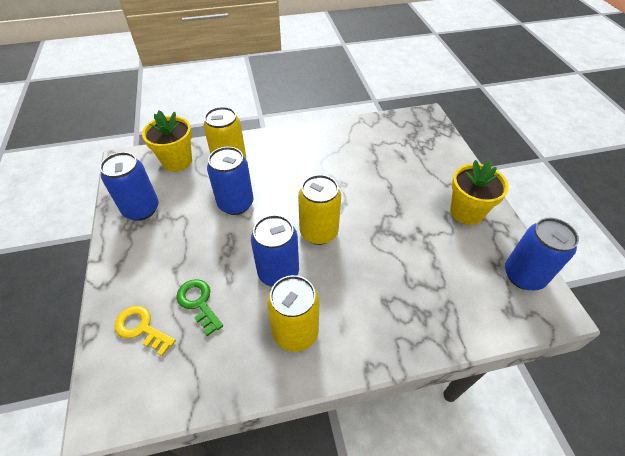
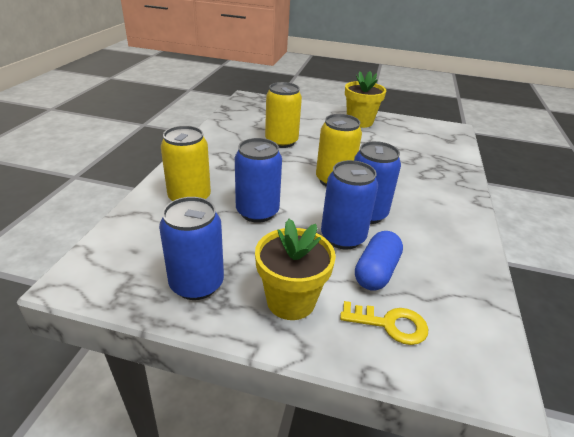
camera: 65 degrees left, 15 degrees down
(141, 328) = (390, 324): yellow key -> yellow key turned 135 degrees counterclockwise
(177, 161) = (140, 233): yellow flower pot -> yellow flower pot (291, 301)
(198, 302) = (376, 271): green key -> blue capsule
(295, 332) = (435, 224): yellow can -> yellow can (281, 142)
(523, 275) = (424, 126): blue can -> blue can (343, 237)

